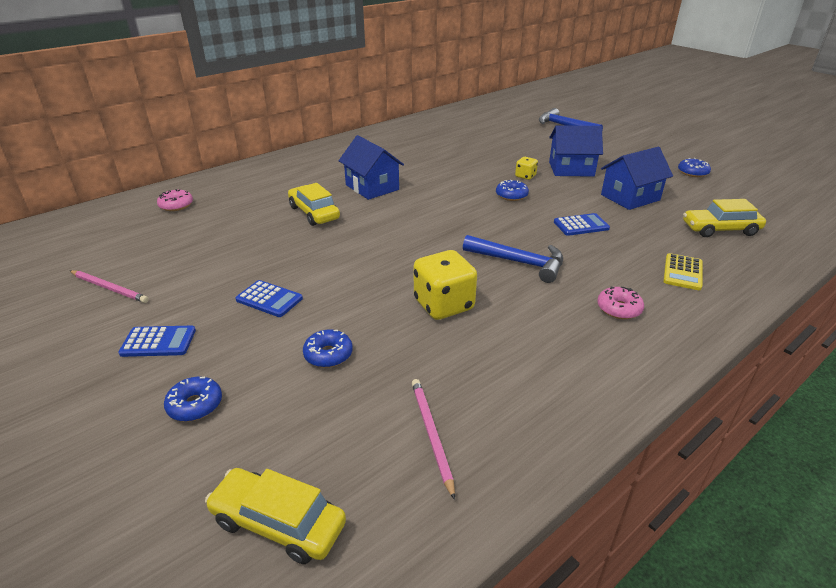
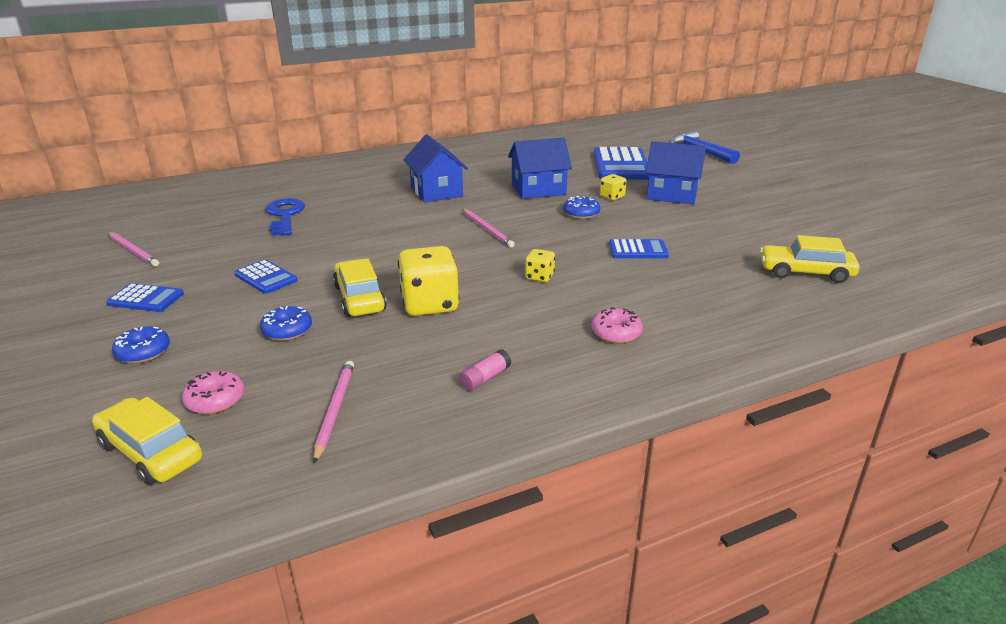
camera: 15 degrees right, 5 degrees down
(176, 205) = (236, 189): pink donut -> pink donut (215, 400)
(244, 229) = (285, 216): none -> blue key
(314, 213) = (361, 209): yellow car -> yellow car (360, 298)
(442, 221) = (487, 229): none -> pink pencil
(512, 145) = (621, 165): none -> blue calculator
(519, 262) = (539, 277): blue hammer -> yellow dice
(543, 374) = (485, 378): none -> pink glue stick
(630, 197) = (720, 229): blue house -> blue house (538, 189)
(683, 272) = (721, 309): yellow calculator -> none
(692, 172) = (821, 212): blue donut -> none

